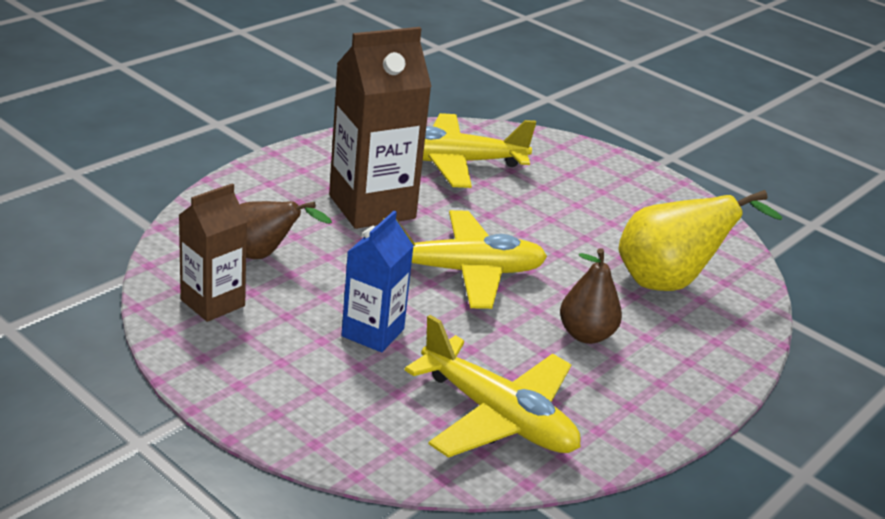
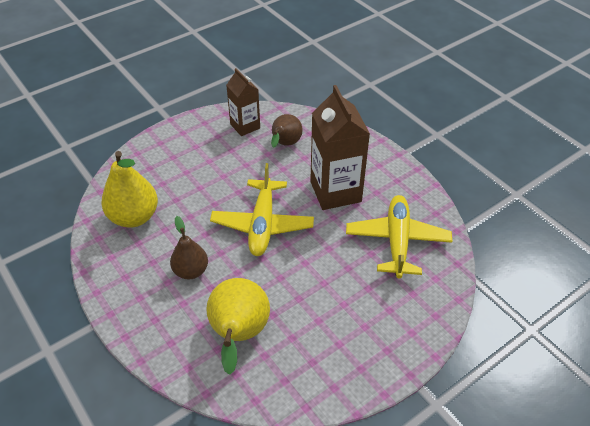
camera: 105 degrees right, 15 degrees up
(373, 333) = (211, 179): blue carton -> none
(497, 416) = (134, 217): yellow plane -> yellow pear

